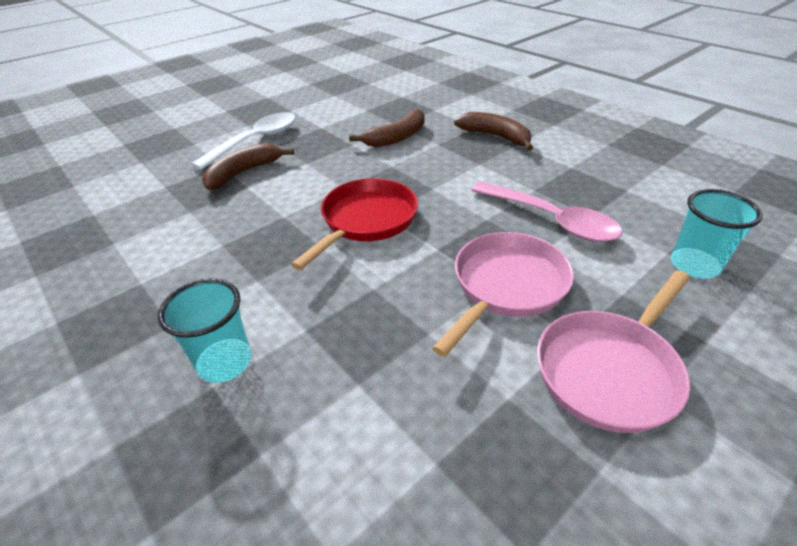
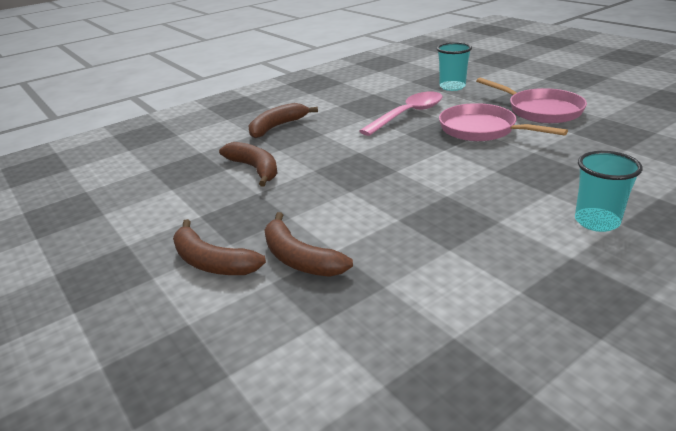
camera: 85 degrees left, 10 degrees down
(255, 141) = (212, 262): white spoon -> brown banana
(366, 221) = (407, 177): red pan -> none

